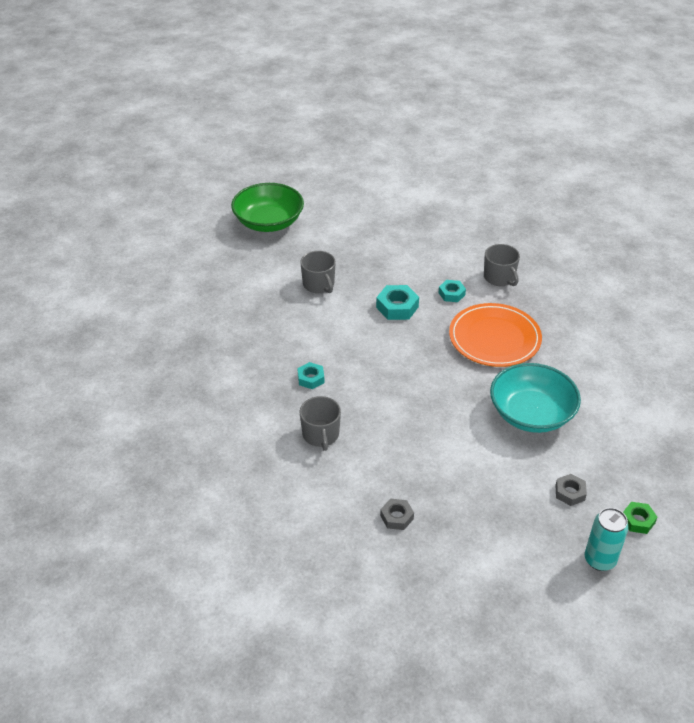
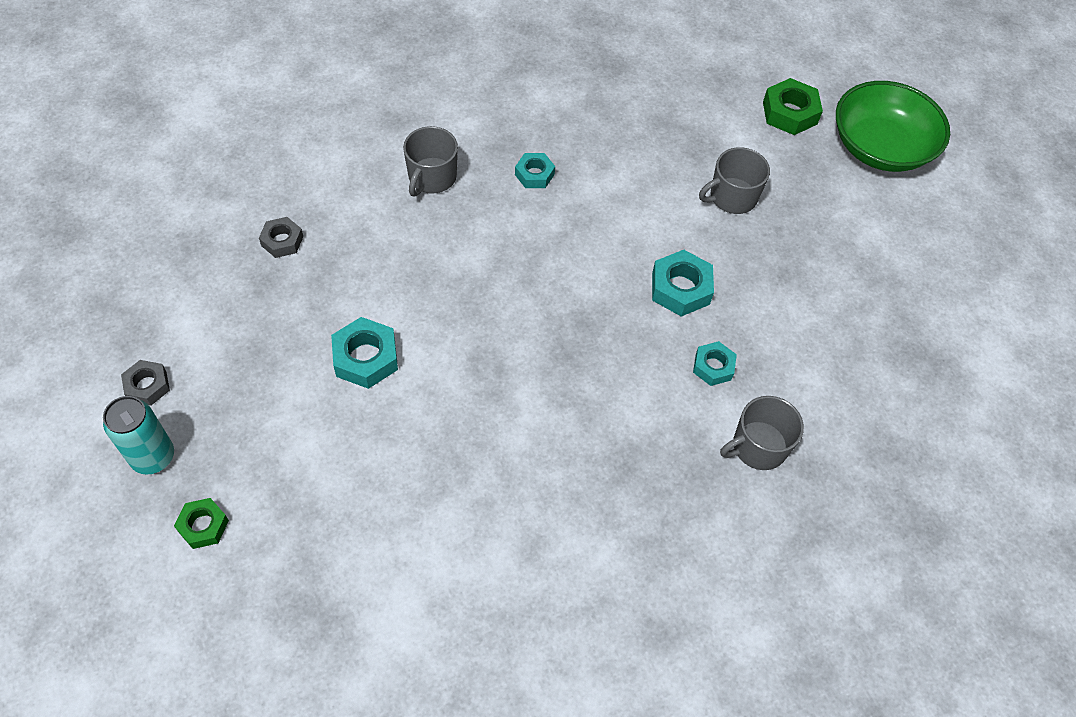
camera: 90 degrees right, 15 degrees up
(241, 258) = (789, 113): none -> green nut
(321, 435) = (431, 177): grey mug -> grey mug turned 60 degrees counterclockwise
(488, 453) = (366, 358): none -> turquoise nut
(494, 338) = (603, 410): orange plate -> none
(531, 413) = (433, 429): turquoise bowl -> none
(570, 492) = (274, 447): grey nut -> grey nut (147, 386)

